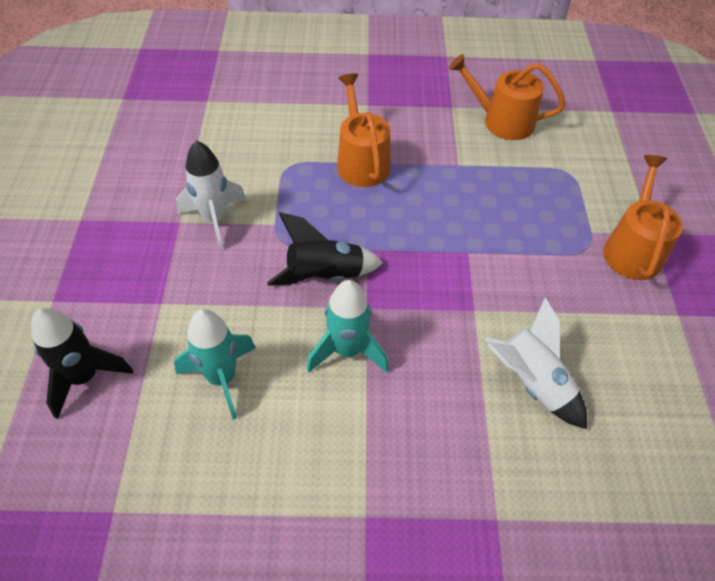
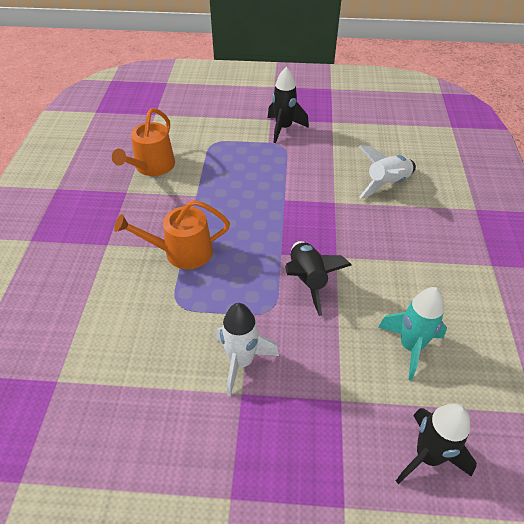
camera: 85 degrees left, 5 degrees down
(347, 351) = (375, 269): turquoise rocket -> none
(632, 249) = (283, 129): orange watering can -> black rocket

